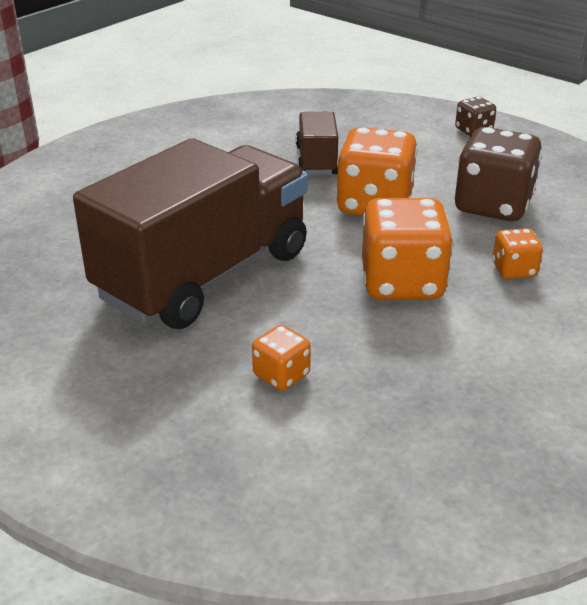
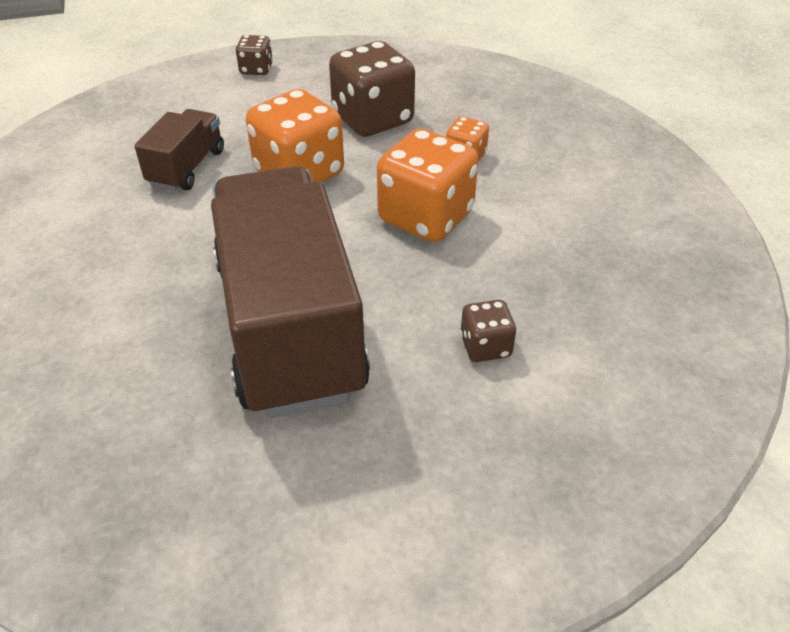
camera: 55 degrees left, 10 degrees up
(281, 375) = (485, 346): orange dice -> brown dice
(317, 160) = (187, 168): brown truck -> brown truck turned 75 degrees clockwise

